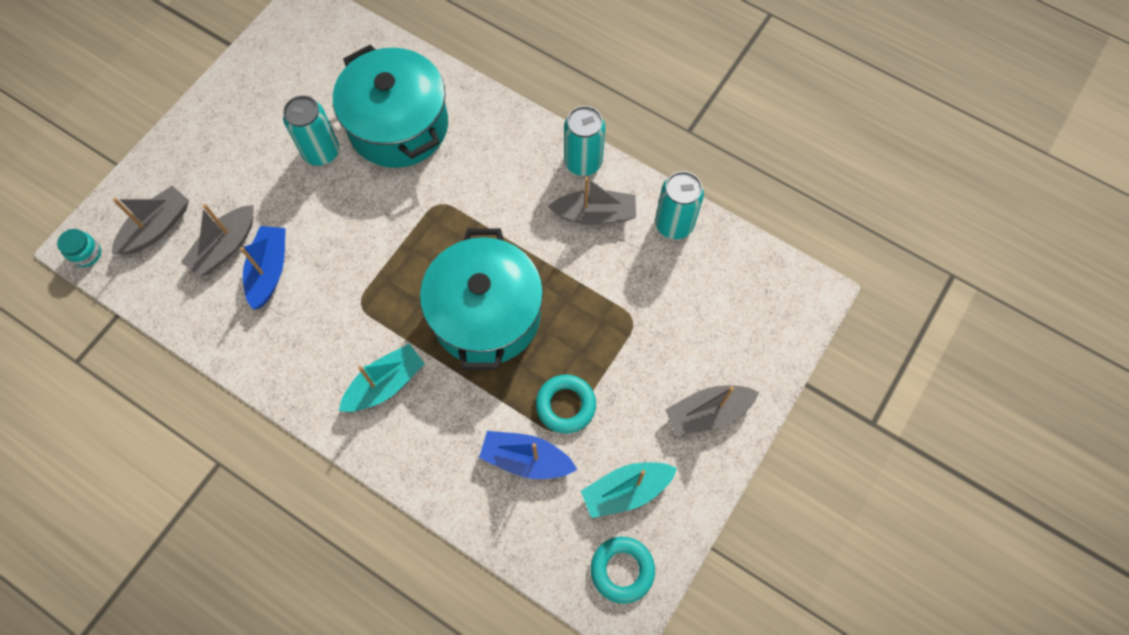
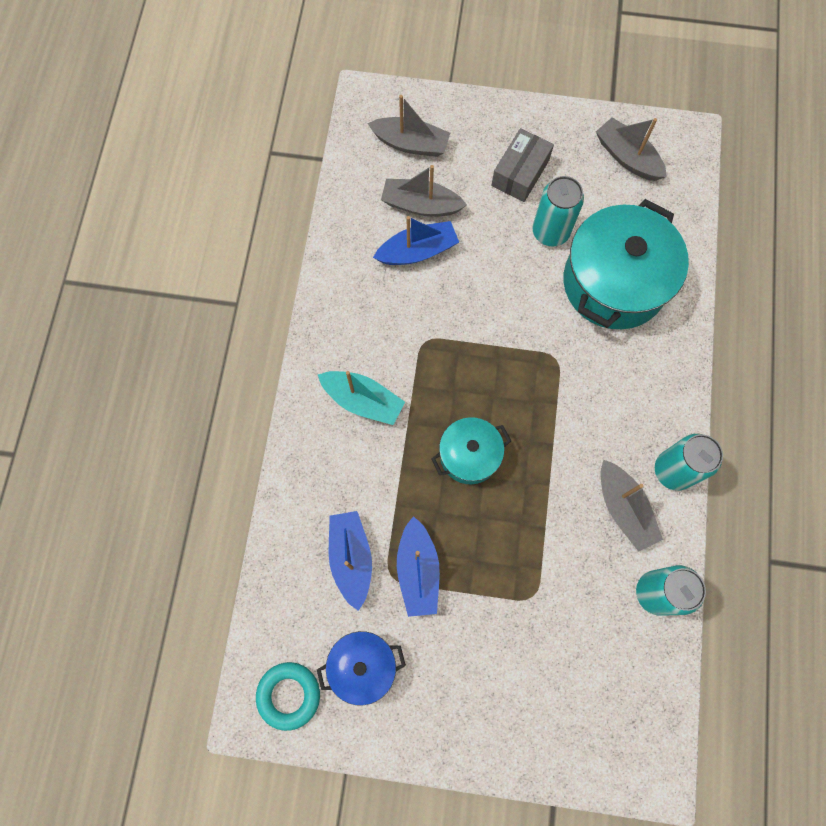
camera: 65 degrees right, 5 degrees up
(87, 254) = (361, 106): turquoise jar -> none
(249, 149) = (520, 173): none -> grey box
(486, 315) = (469, 455): turquoise pot -> turquoise pot, size x0.53
(565, 405) = (418, 570): turquoise ring -> blue boat
(626, 491) = (363, 666): turquoise boat -> blue pot
(707, 413) = (474, 714): grey boat -> grey boat (627, 157)

